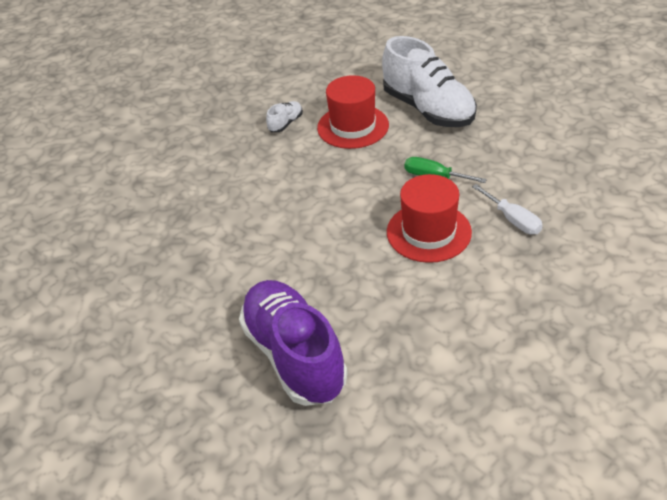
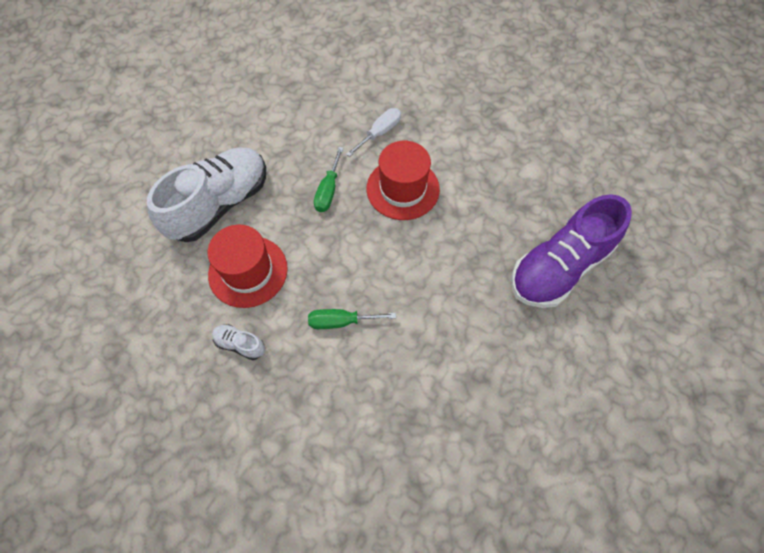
camera: 105 degrees left, 20 degrees up
(286, 179) = (341, 321): none -> green screwdriver

